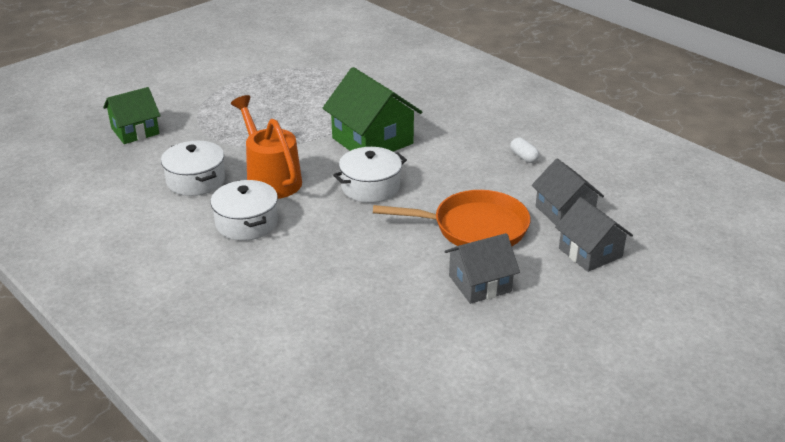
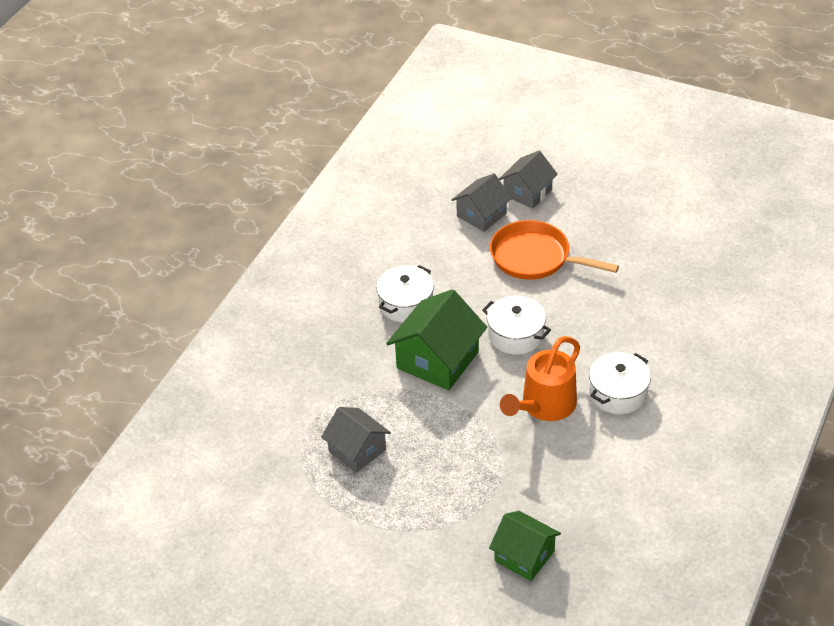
camera: 110 degrees left, 10 degrees up
(196, 180) = (580, 458): white pot -> white pot (406, 304)
(474, 228) = (535, 258): orange pan -> orange pan turned 45 degrees counterclockwise
(480, 283) = (602, 237): grey house -> grey house (357, 450)
(523, 157) = (410, 255): white capsule -> none

